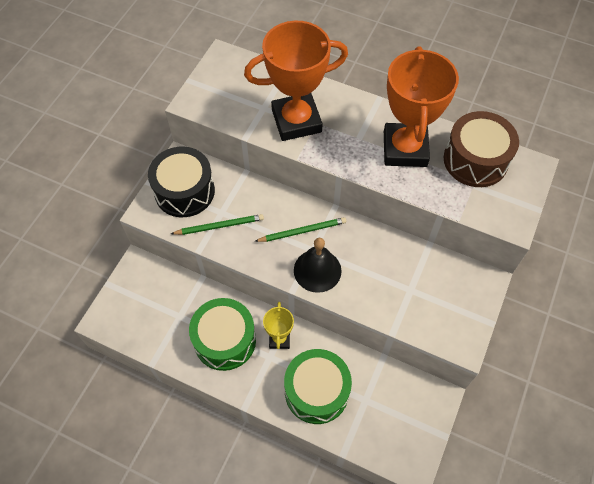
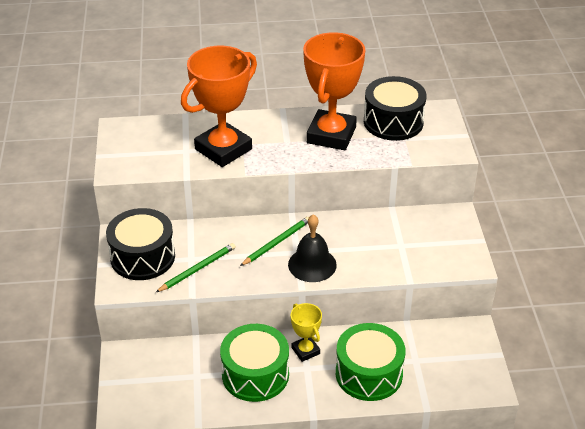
camera: 30 degrees left, 20 degrees down
(405, 149) = (331, 135): orange trophy -> orange trophy turned 45 degrees clockwise
(475, 160) = (393, 122): brown drum -> black drum

